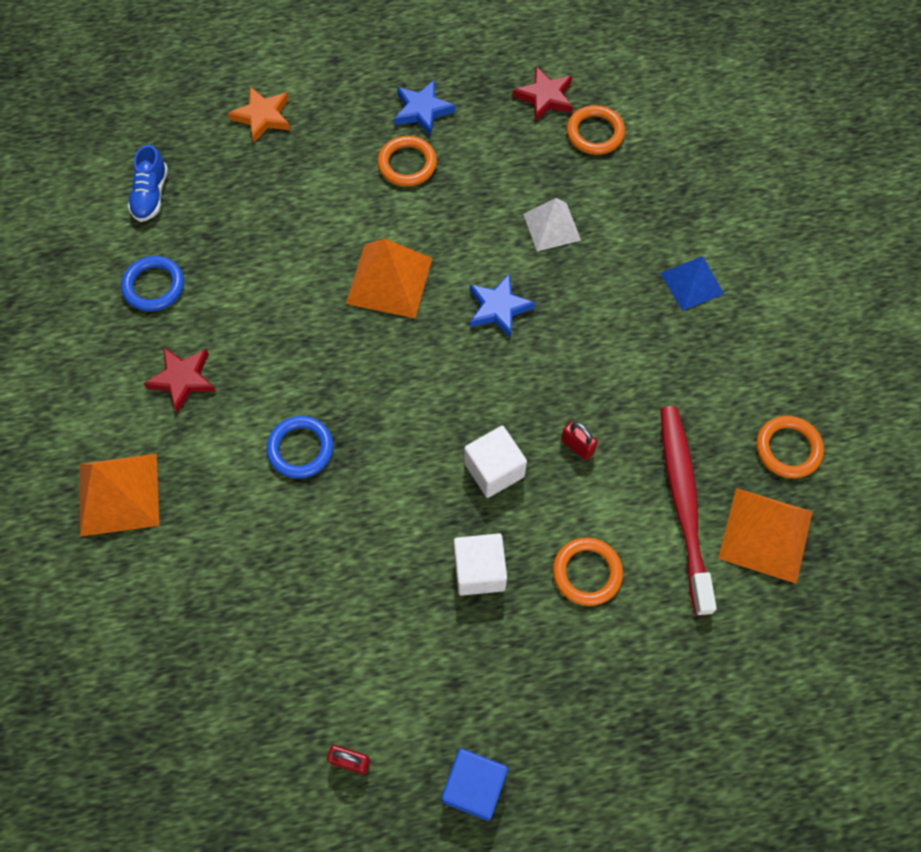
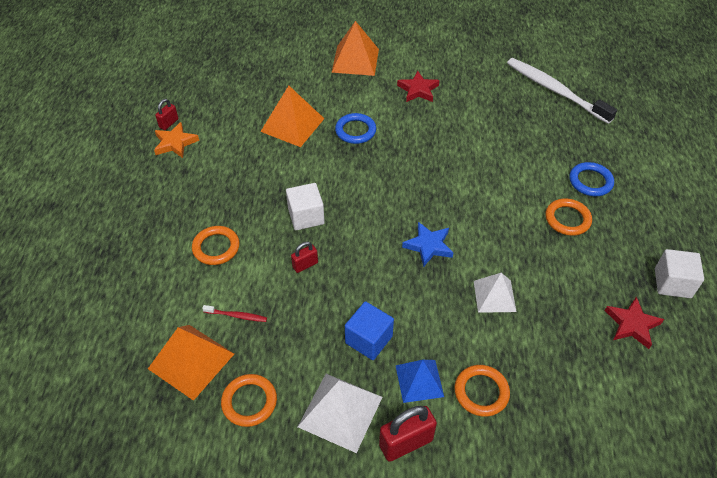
camera: 105 degrees right, 15 degrees down
(151, 195) = (555, 91): blue shoe -> white toothbrush
(154, 286) = (486, 85): blue ring -> blue ring (590, 181)
(262, 117) = (618, 149): orange star -> orange star (175, 143)
(389, 281) = (466, 191): orange pyramid -> orange pyramid (292, 125)
(422, 110) = (620, 238): blue star -> none
(474, 787) = (126, 168): blue cube -> blue cube (368, 339)
(479, 571) = (243, 195): white cube -> white cube (672, 283)
(595, 133) = (589, 352): orange ring -> orange ring (481, 392)
(684, 505) = (236, 316): red toothbrush -> red toothbrush, size x0.40
(760, 352) = (340, 411): none -> white pyramid
(767, 282) = (406, 443): none -> red padlock

